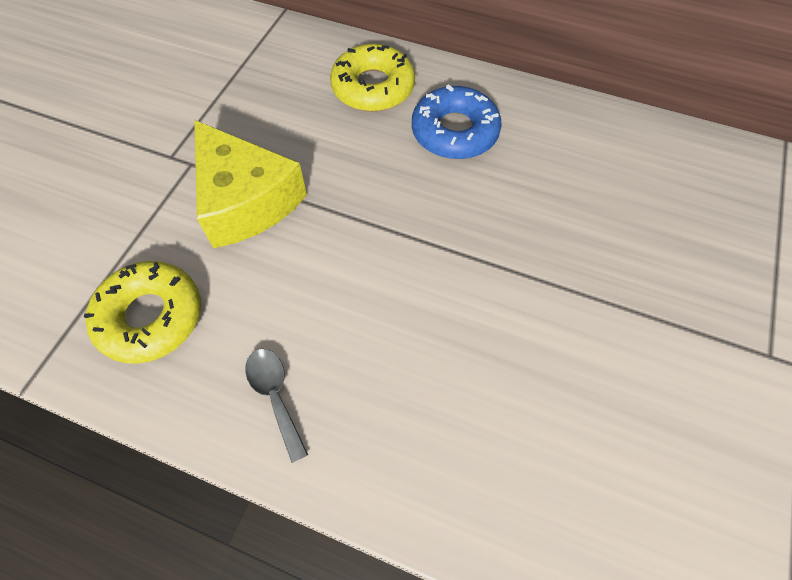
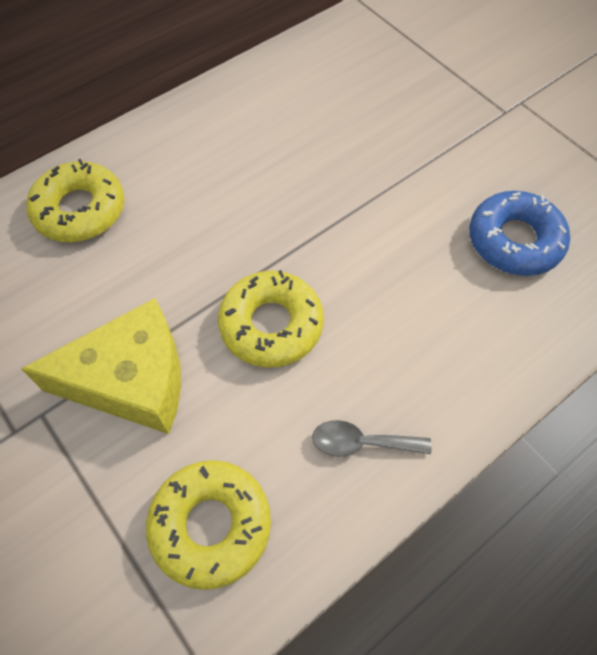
camera: 60 degrees left, 0 degrees up
(351, 267) = (271, 325): none -> yellow donut
(454, 132) = (185, 177): blue donut -> blue donut (514, 241)

